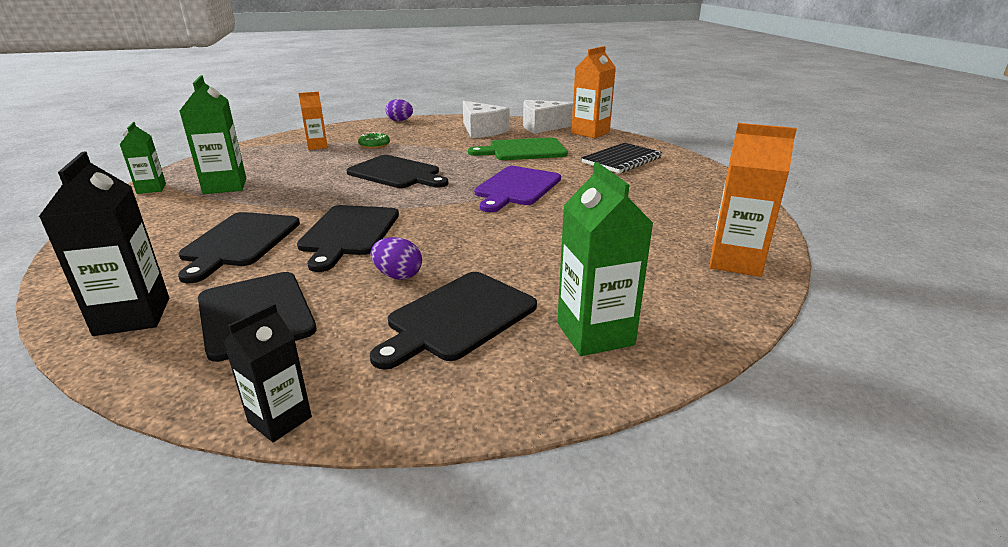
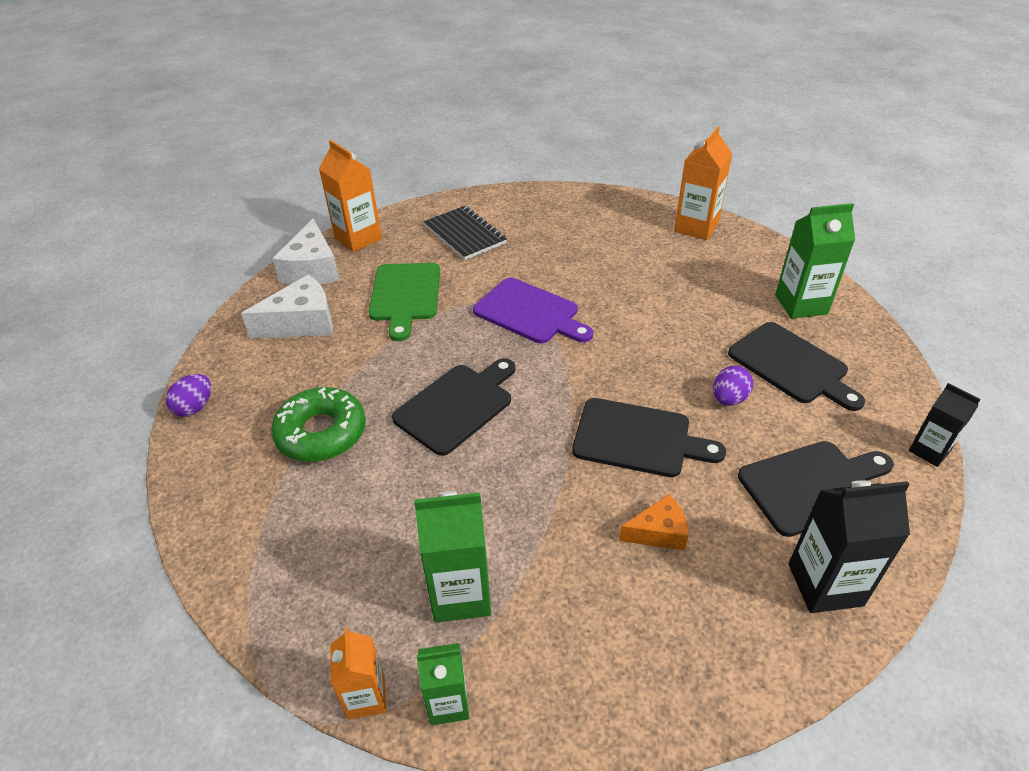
camera: 80 degrees left, 15 degrees up
(239, 242) = (658, 532): black cutting board -> orange cheese
(317, 146) = (296, 503): orange carton -> orange carton (366, 697)
(374, 145) = (321, 433): green donut -> green donut, size x1.93

